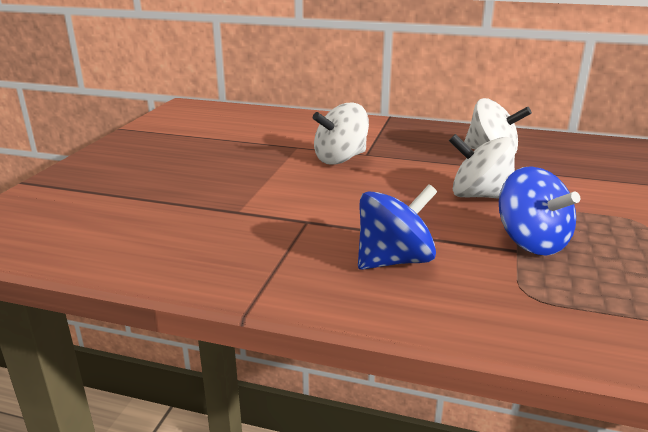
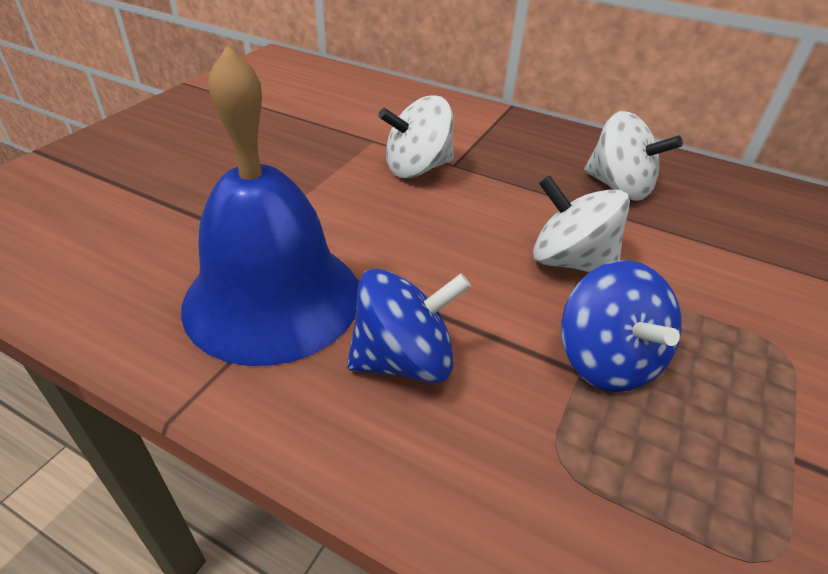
camera: 10 degrees right, 15 degrees up
(278, 241) = (273, 298): none -> blue bell

